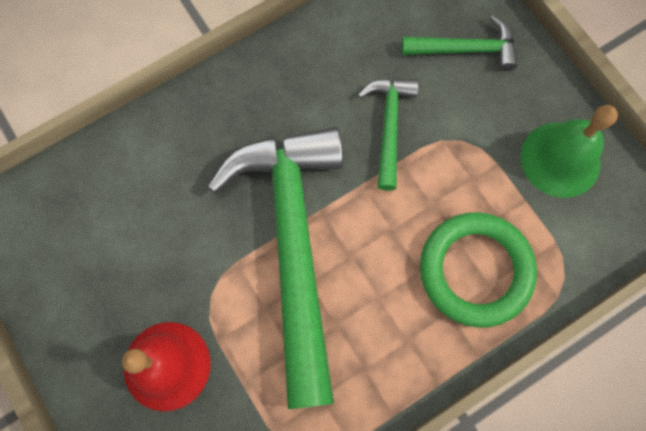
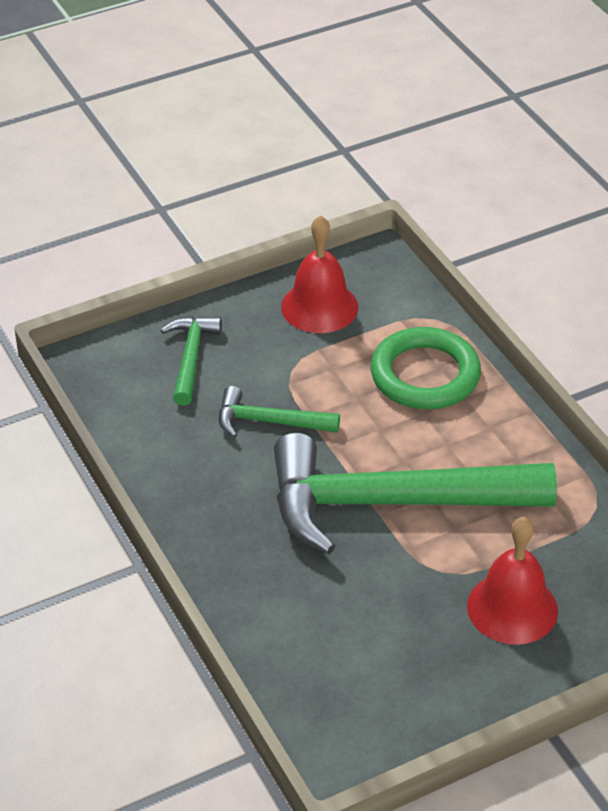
camera: 85 degrees left, 30 degrees down
(560, 159) = (319, 307): green bell -> red bell

